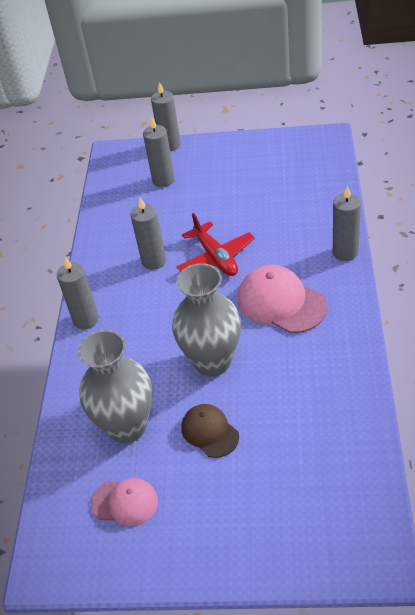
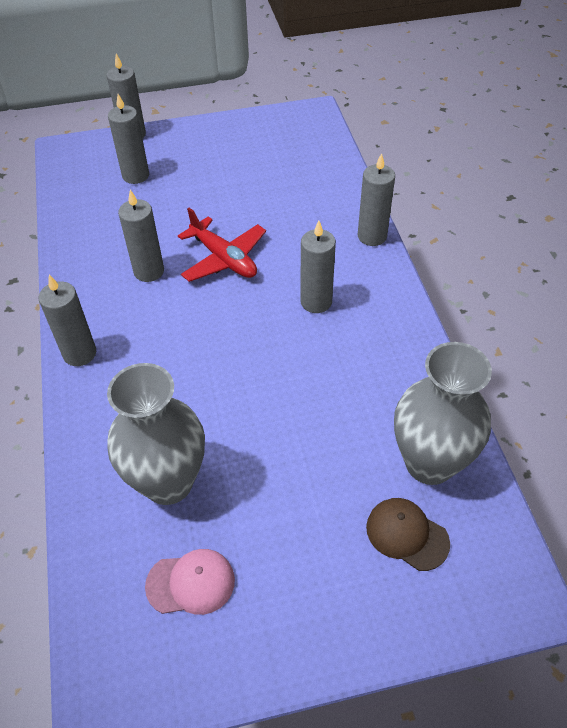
camera: 20 degrees left, 5 degrees up
(209, 432) = (275, 471): brown cap -> brown cap (407, 534)
(212, 362) = (254, 383): grey vase -> grey vase (429, 463)
(281, 302) = (316, 302): pink cap -> grey candle

